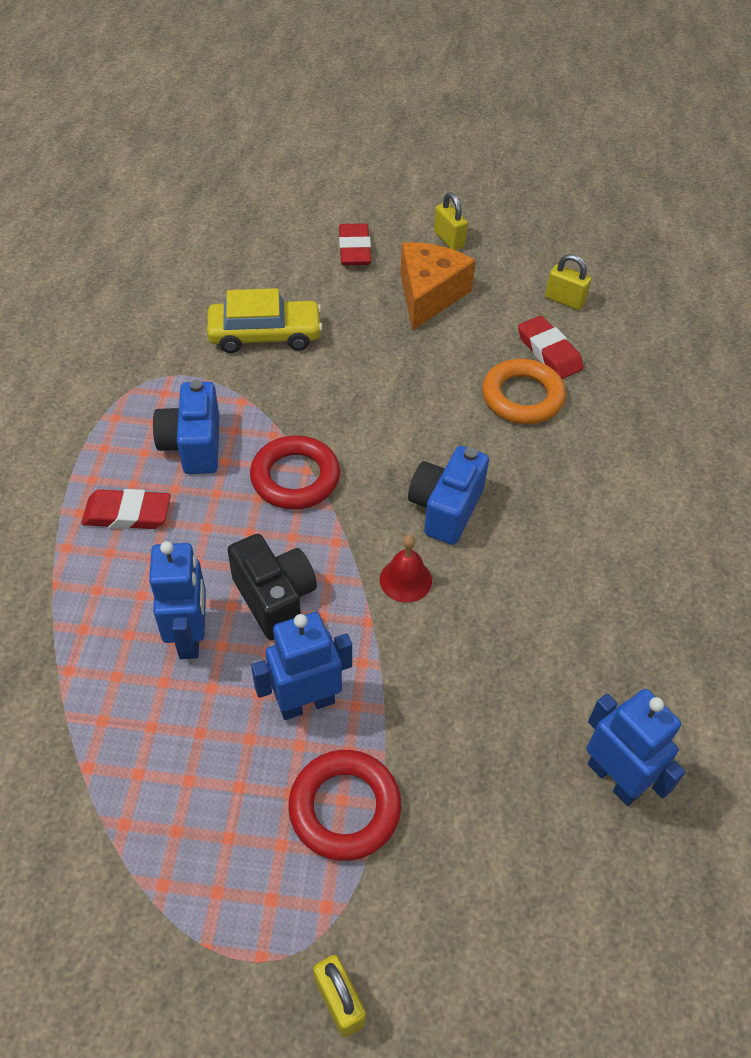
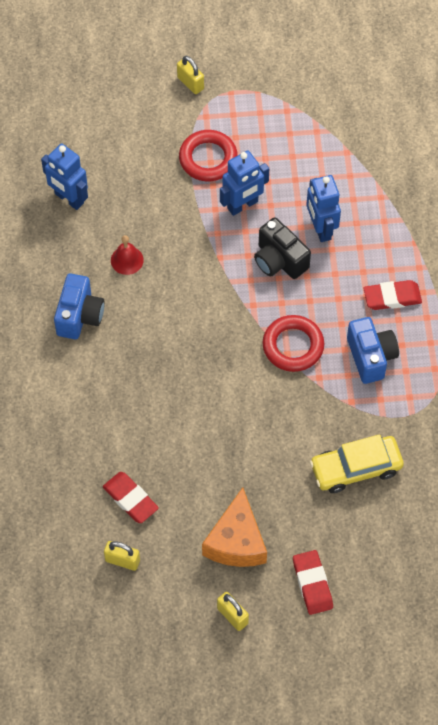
camera: 170 degrees right, 10 degrees up
(405, 580) = (203, 288): red bell -> red bell (127, 260)
(445, 508) = (187, 343): blue camera -> blue camera (79, 316)
(522, 397) = (146, 449): orange ring -> none

